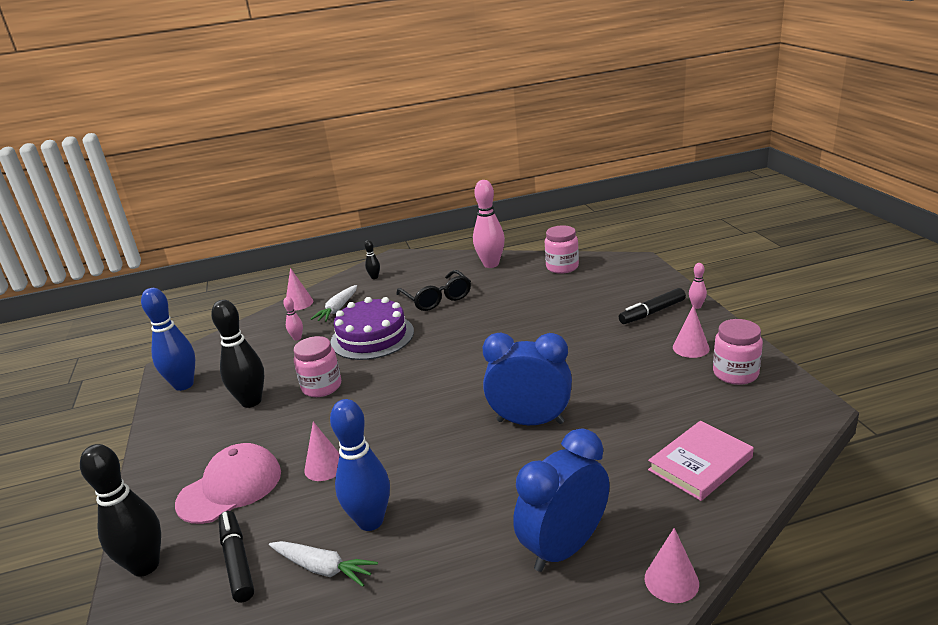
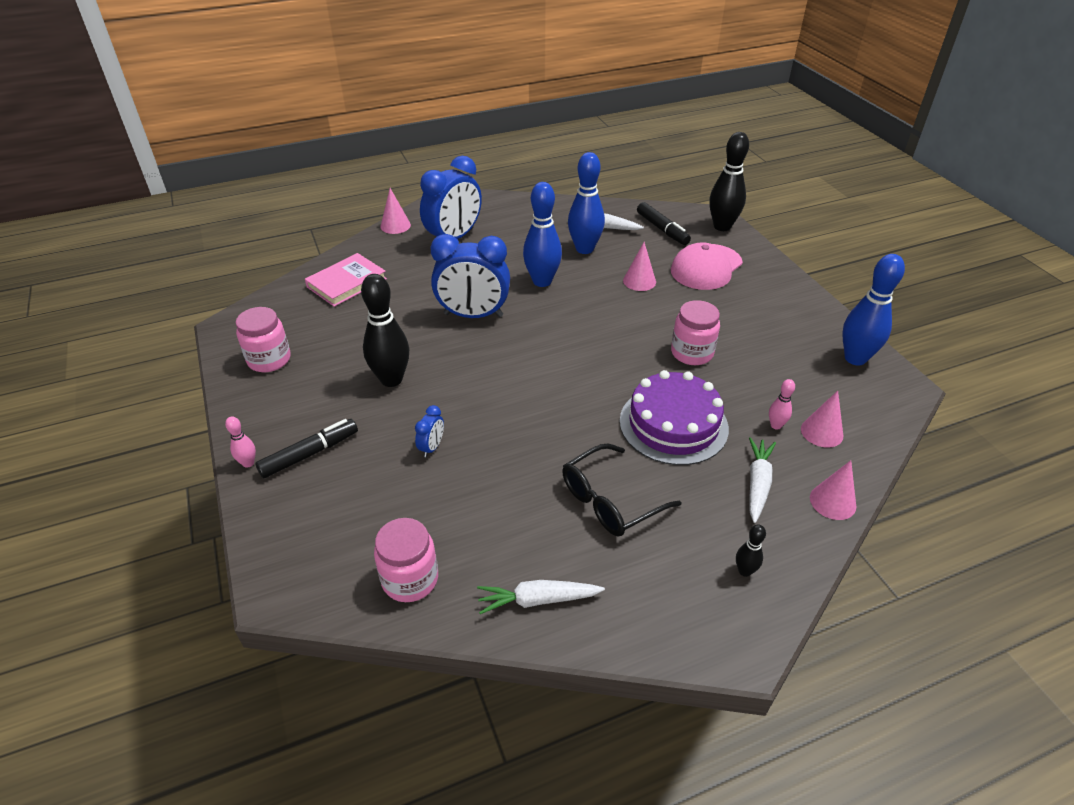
camera: 170 degrees right, 15 degrees up
(251, 401) = (756, 338): black bowling pin -> black bowling pin (391, 379)
(437, 298) = (610, 501): black glasses -> black glasses turned 90 degrees counterclockwise
(443, 466) = (542, 281): none -> blue bowling pin
(491, 264) = (537, 600): pink bowling pin -> white carrot
(559, 319) = (432, 447): none -> blue clock
(690, 348) = (293, 393): pink cone -> pink cone (822, 432)

